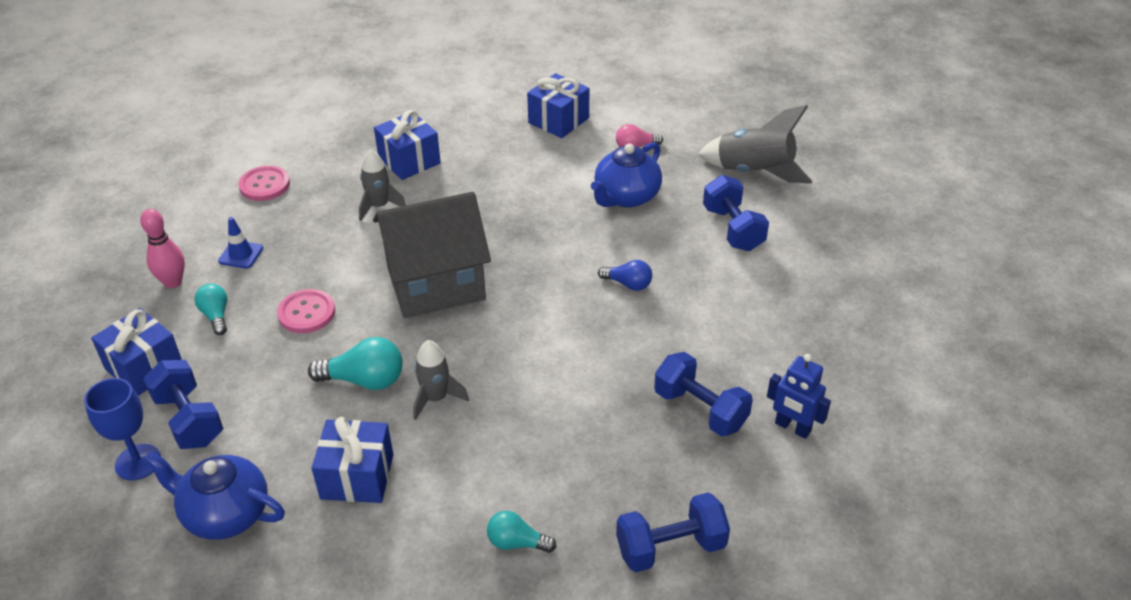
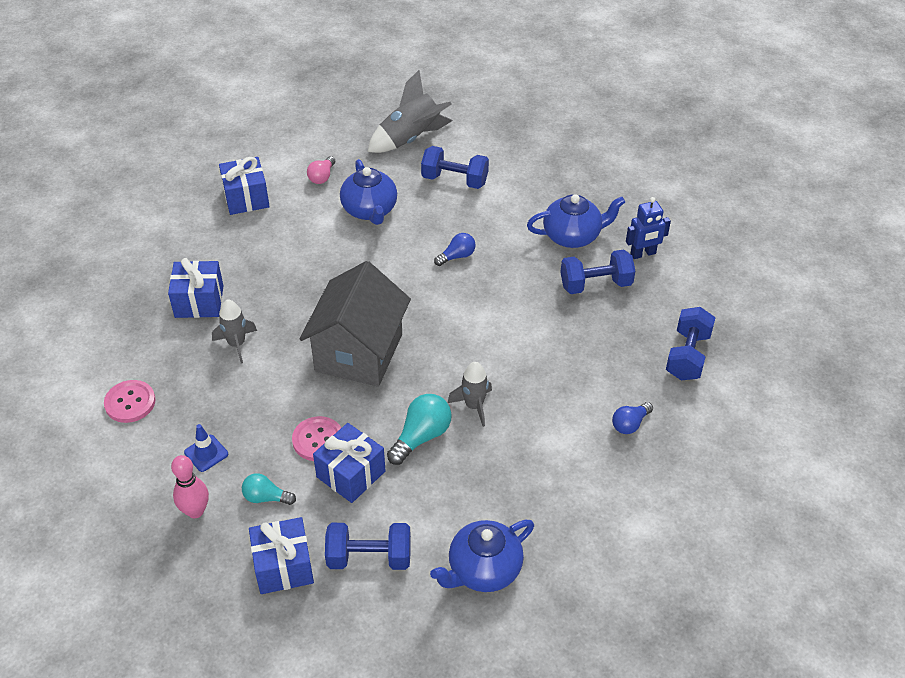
camera: 55 degrees left, 5 degrees up
(138, 462) = (387, 606): blue goblet -> none
(357, 476) = (510, 480): blue gift -> blue gift (351, 474)
(516, 542) = (630, 424): turquoise light bulb -> blue light bulb
(754, 355) = (573, 236): none -> blue teapot

